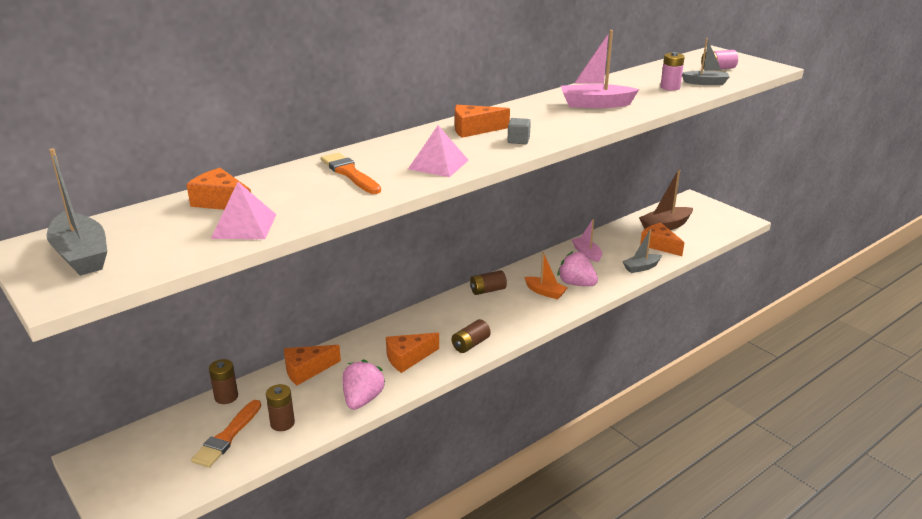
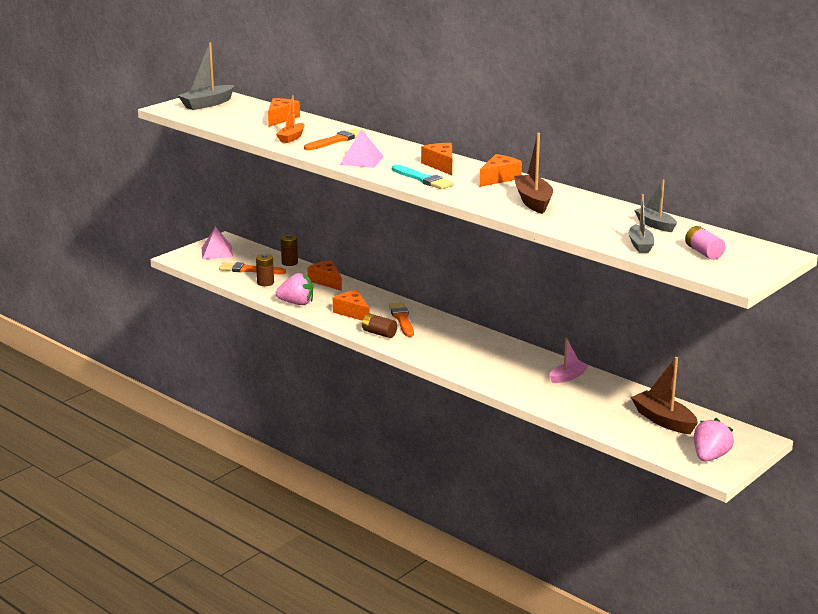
camera: 80 degrees right, 5 degrees down
(244, 226) = (248, 127): pink pyramid -> pink pyramid (217, 252)
(438, 326) = (402, 319): none -> orange brush
(487, 290) = (469, 334): brown battery -> none
(518, 140) = (423, 179): grey cube -> turquoise brush
(545, 292) = (478, 359): orange boat -> orange boat (291, 138)
(576, 284) = (501, 373): pink strawberry -> pink strawberry (710, 457)
(595, 104) = (533, 201): pink boat -> brown boat
(641, 267) = (552, 405): grey boat -> grey boat (655, 225)
(659, 245) = (611, 416): orange cheese -> orange cheese (499, 178)
(670, 87) = (611, 230): pink battery -> none

